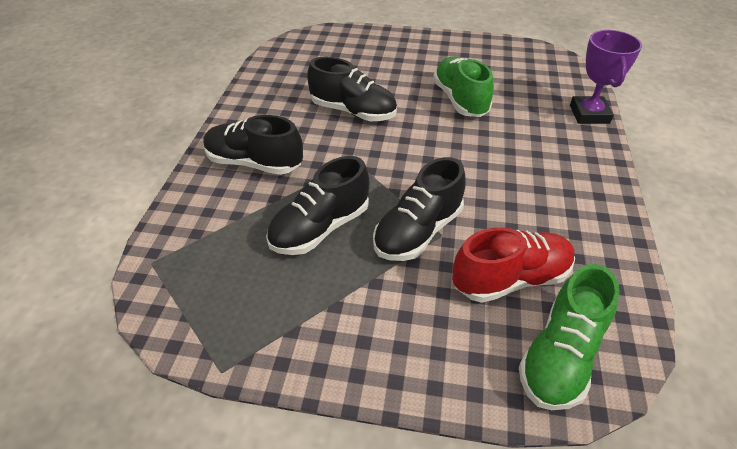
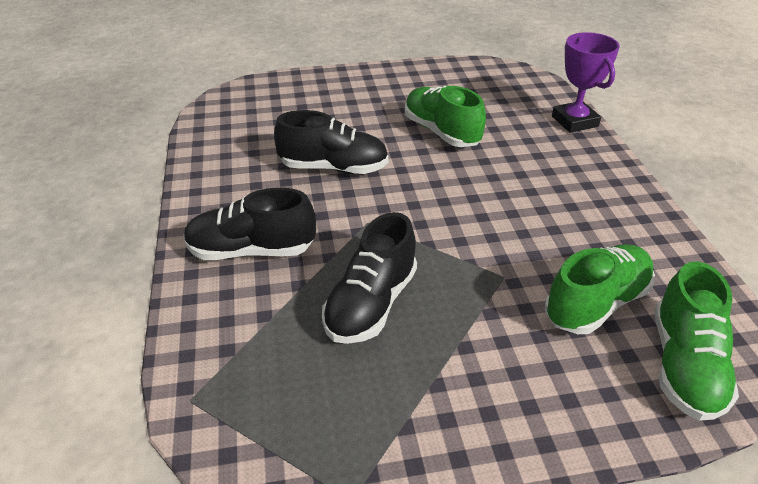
camera: 20 degrees left, 5 degrees down
(418, 232) = (478, 280): black shoe -> none
(511, 279) = (596, 303): red shoe -> green shoe

